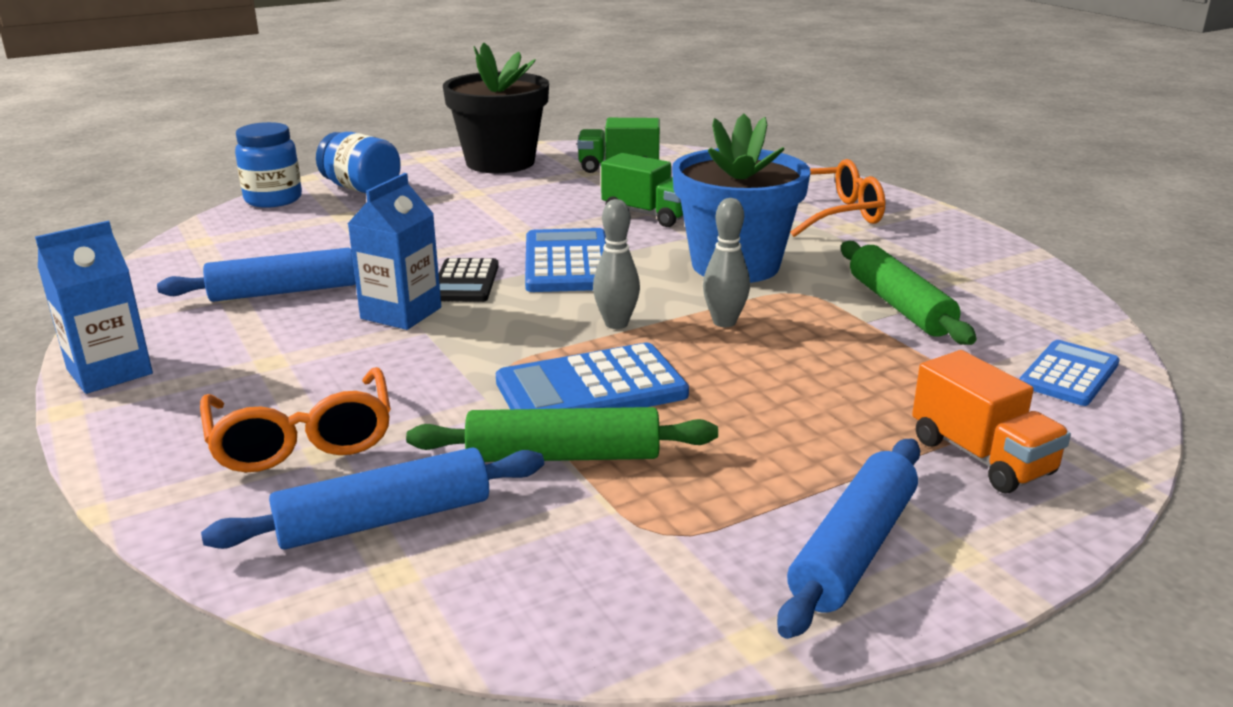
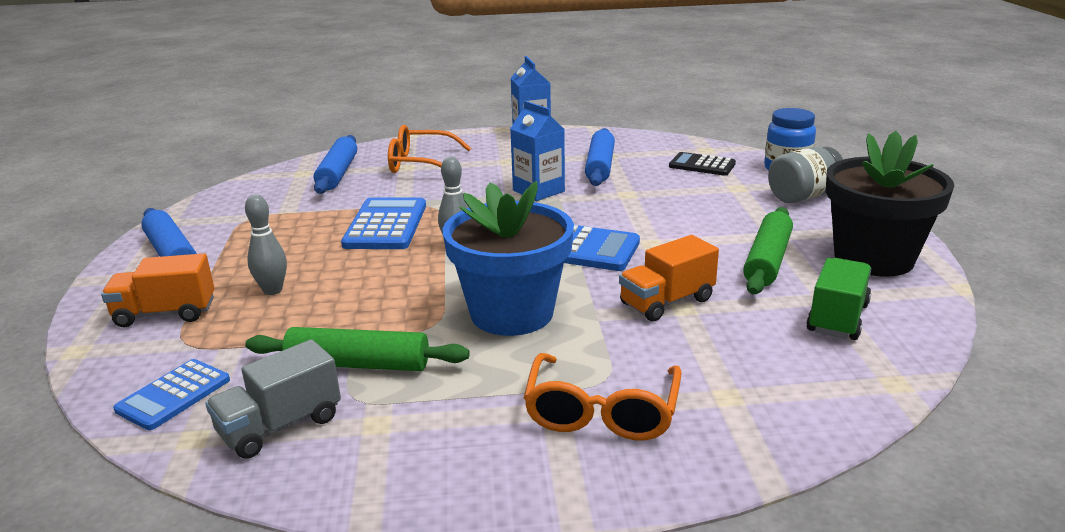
camera: 115 degrees right, 0 degrees up
(361, 189) = (803, 196): blue jar -> grey jar
(465, 282) = (571, 211): black calculator -> black calculator (702, 165)
(563, 456) = (333, 209): green rolling pin -> green rolling pin (767, 261)
(648, 215) = (667, 302): green truck -> orange truck
(724, 322) = (418, 282): grey bowling pin -> grey bowling pin (272, 290)
(1016, 310) = (280, 426): none -> grey truck
(1069, 374) = (174, 395): blue calculator -> blue calculator turned 60 degrees clockwise

